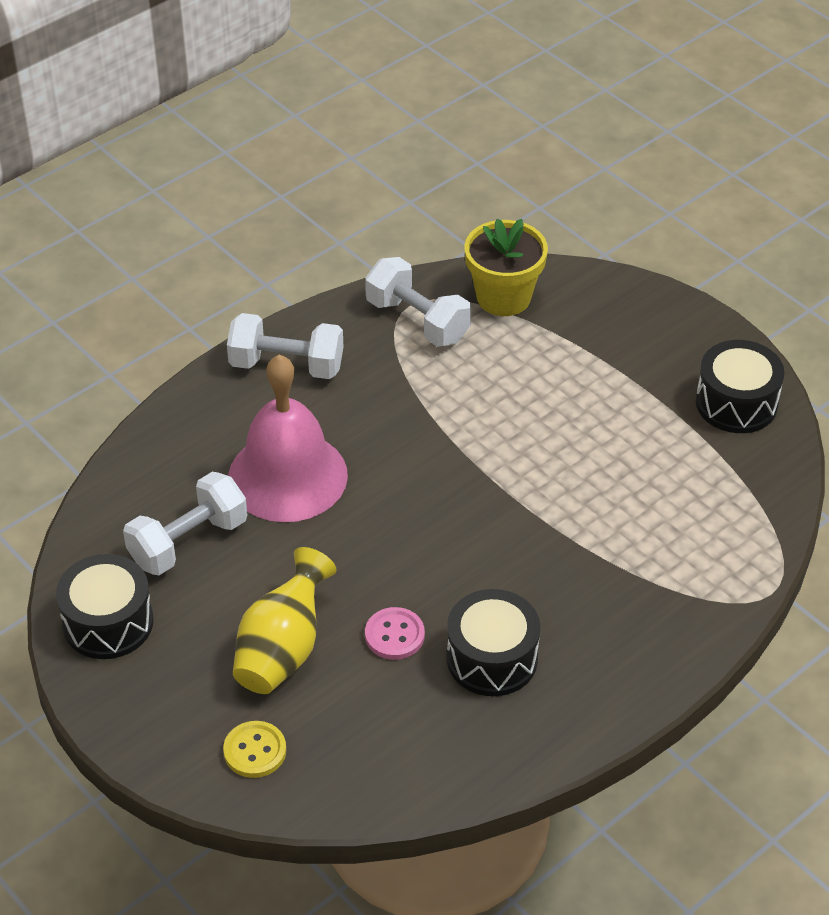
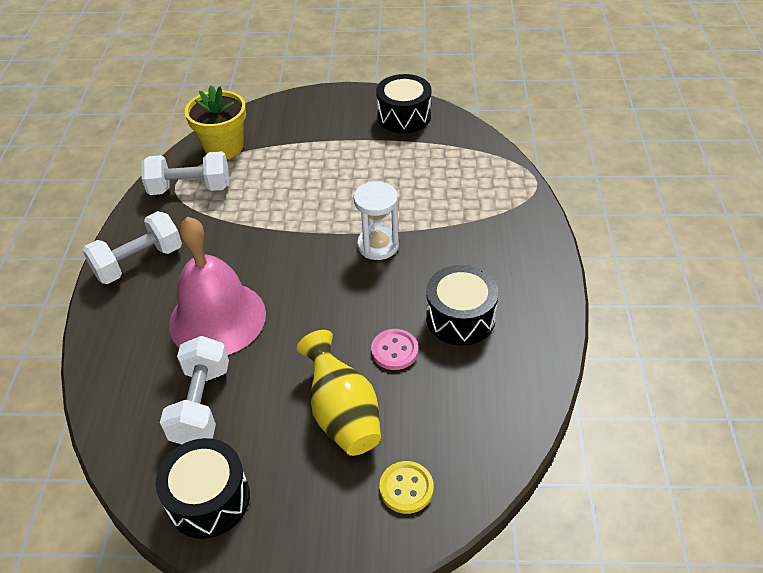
camera: 45 degrees left, 0 degrees up
(513, 525) = (378, 245): none -> white hourglass

